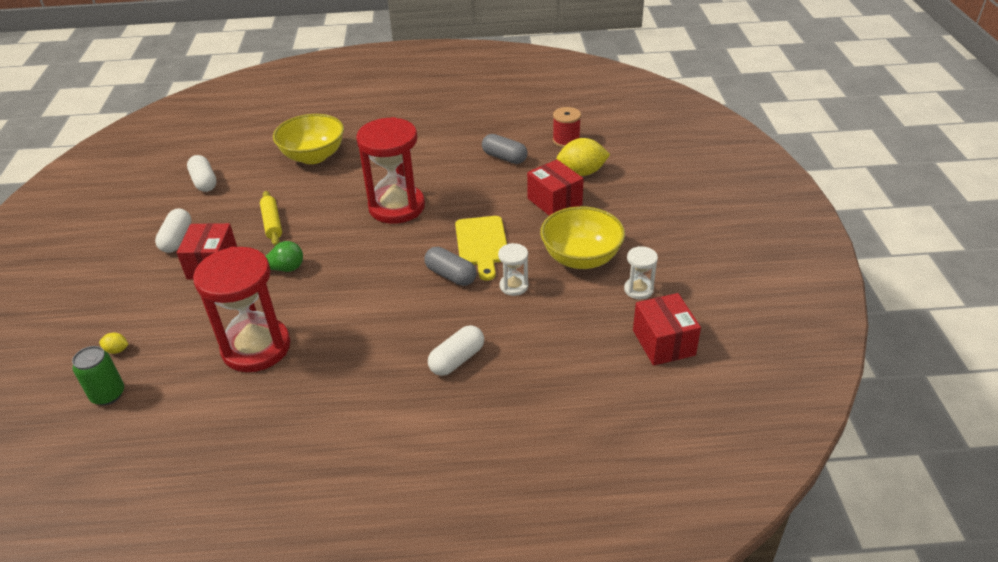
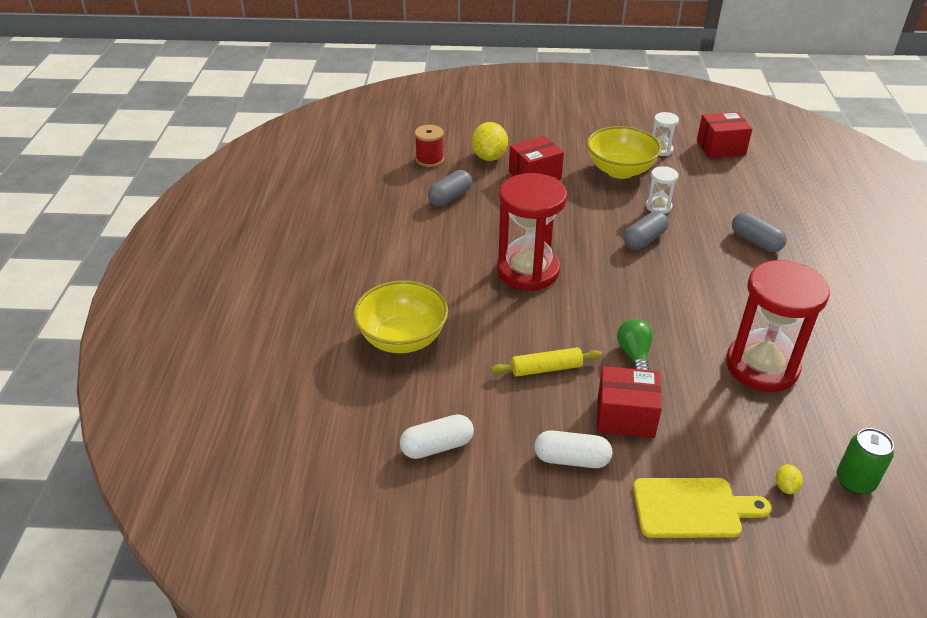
camera: 85 degrees left, 0 degrees up
(457, 360) = (755, 241): white capsule -> grey capsule
(482, 244) = (597, 220): yellow cutting board -> yellow cutting board (692, 508)

